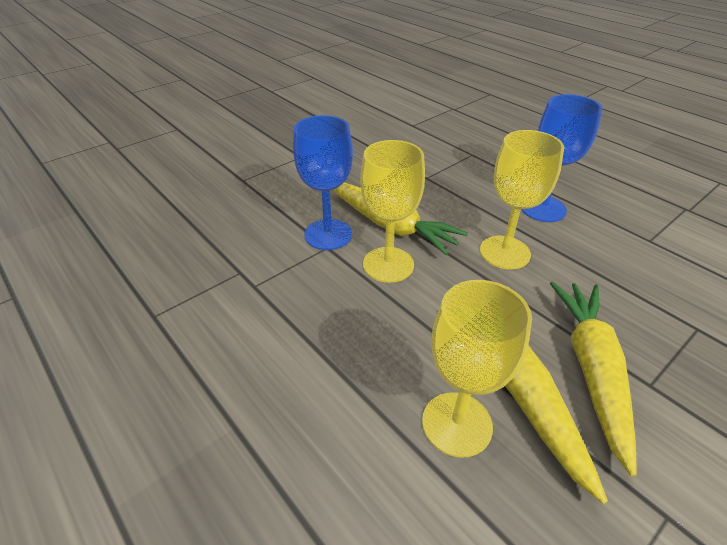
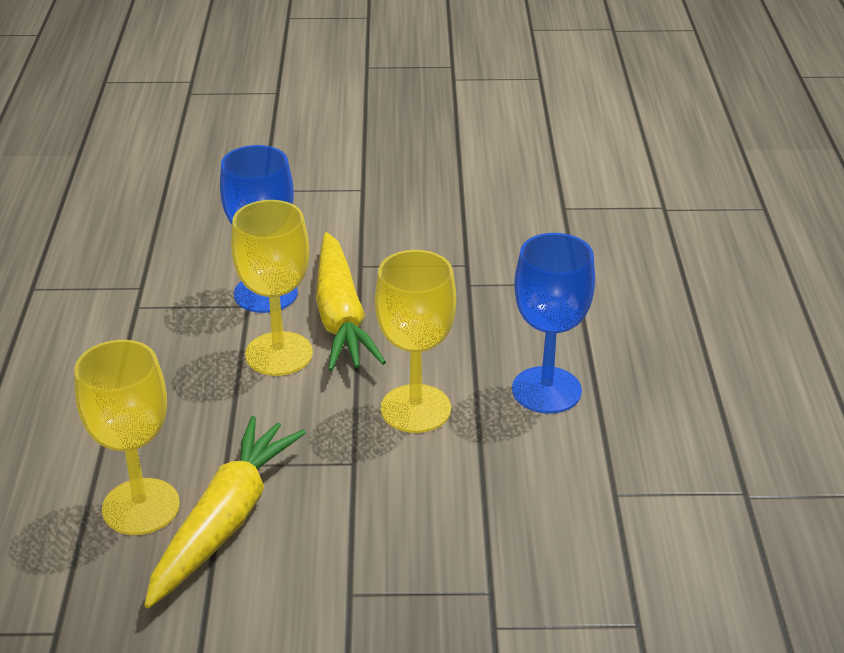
camera: 40 degrees right, 5 degrees down
(591, 370) = (316, 548): yellow carrot -> none

